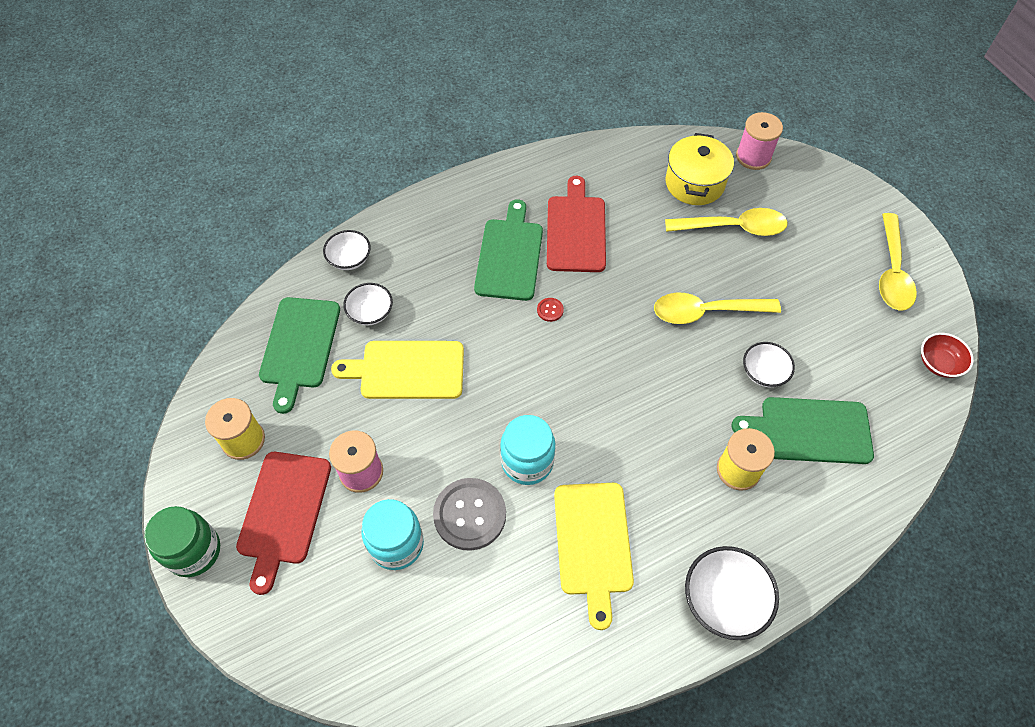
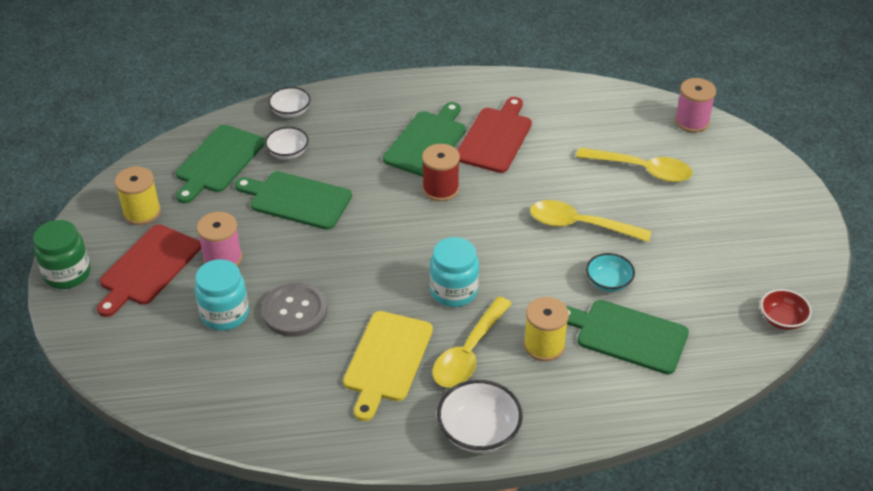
camera: 20 degrees right, 15 degrees down
(407, 370) = (297, 200): yellow cutting board -> green cutting board
(527, 462) = (362, 289): turquoise jar -> turquoise jar (454, 291)
(550, 310) = (440, 189): red button -> red spool
(694, 183) = (624, 128): yellow pot -> none
(764, 372) = (608, 282): white bowl -> turquoise bowl
(892, 272) = (777, 239): yellow spoon -> yellow spoon (469, 352)

